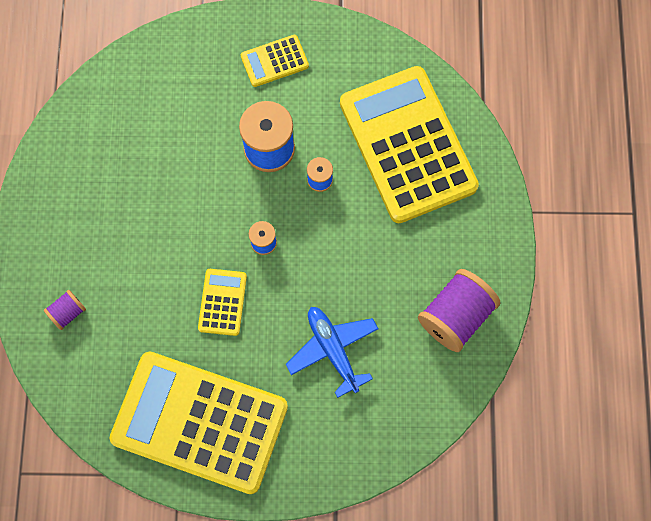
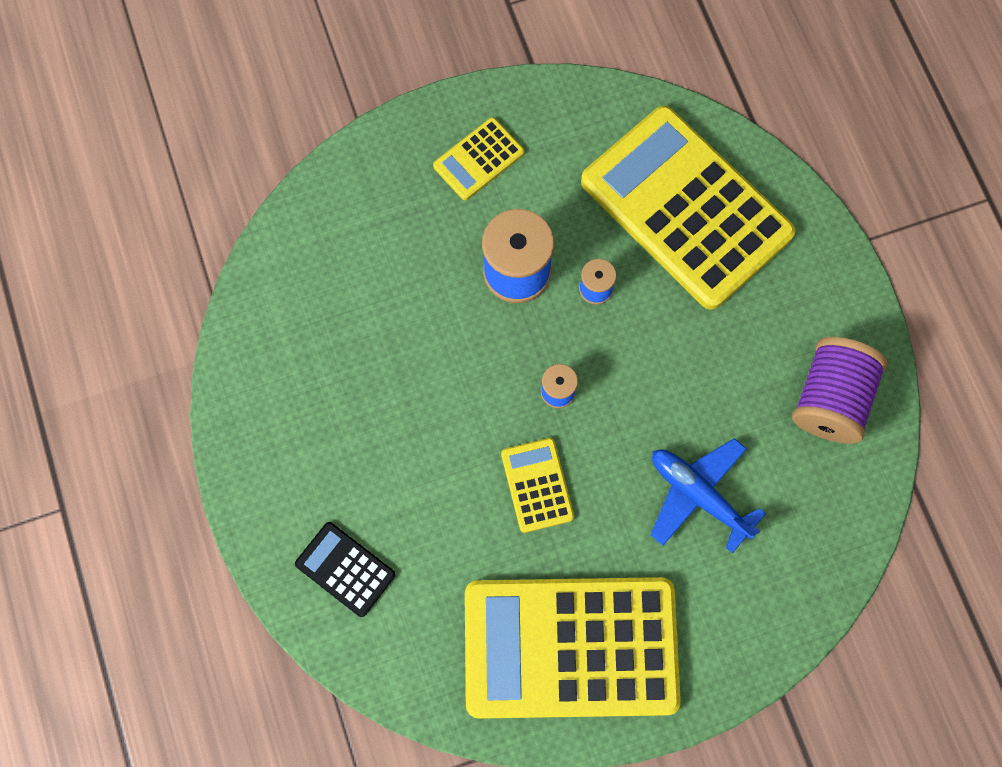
camera: 20 degrees left, 0 degrees up
(68, 312) = (345, 569): purple spool -> black calculator

